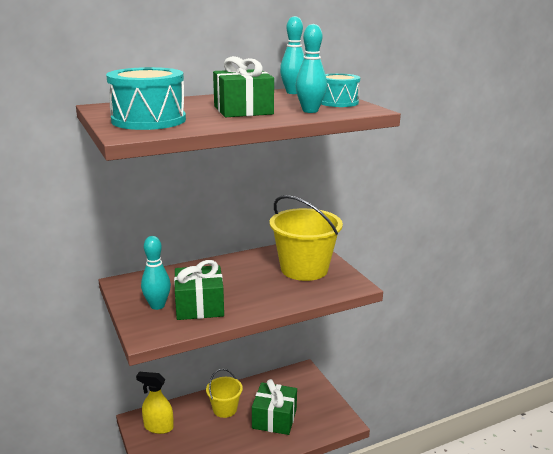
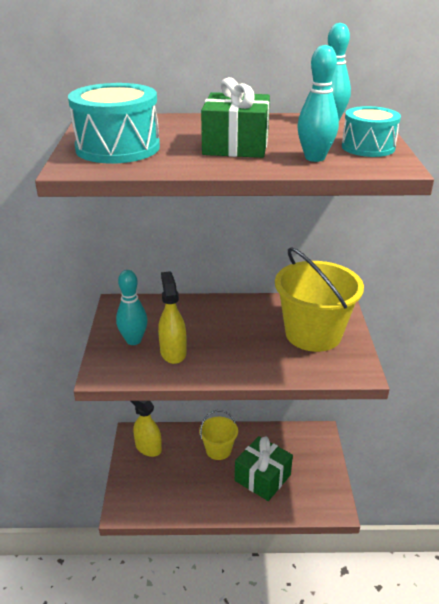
camera: 25 degrees right, 10 degrees up
(199, 306) = (173, 352): green gift -> yellow spray bottle

